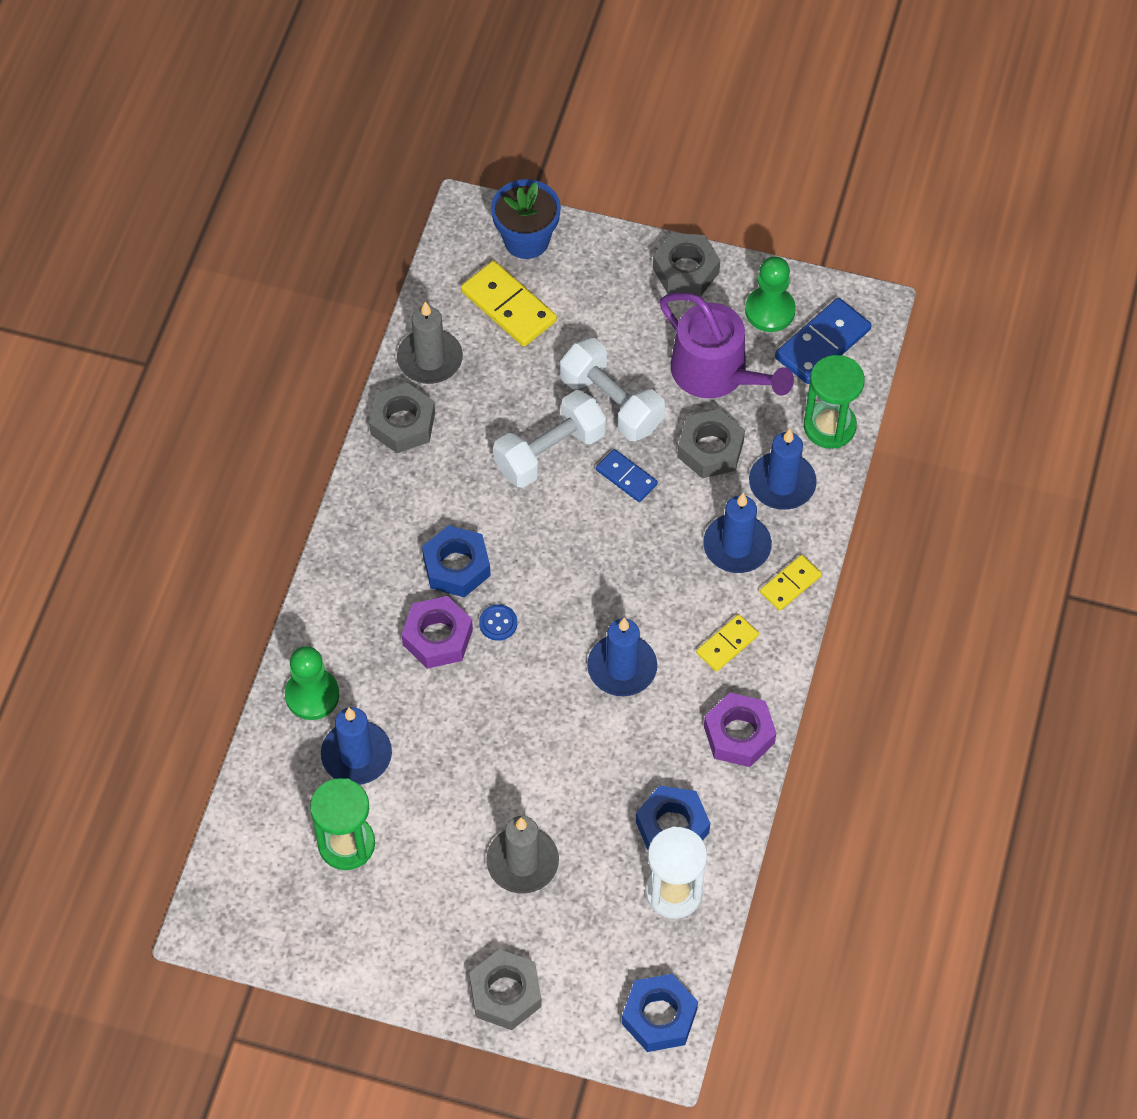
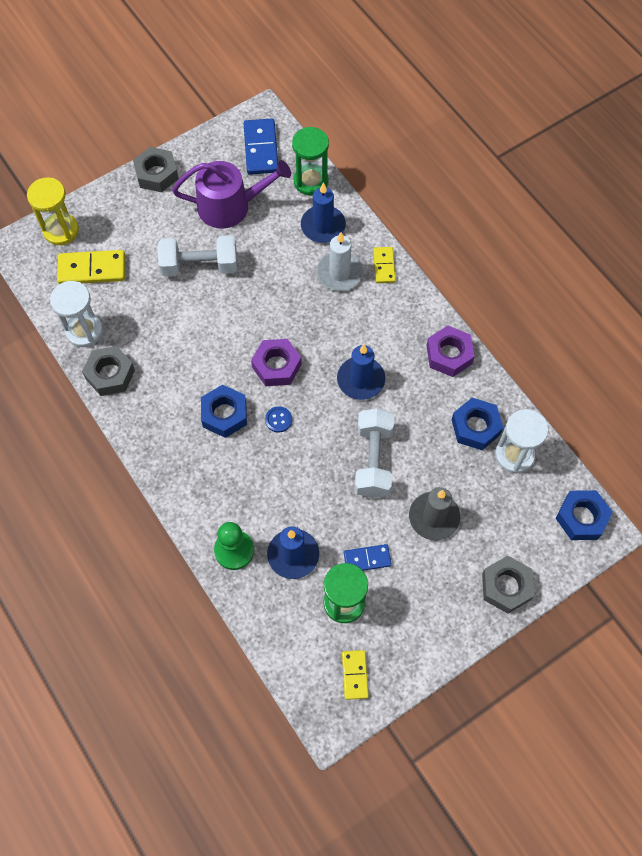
camera: 50 degrees left, 5 degrees up
(430, 359) = (84, 331): grey candle -> white hourglass
(437, 637) = (258, 457): purple nut -> purple nut (276, 366)
(526, 240) = (61, 230): blue flower pot -> yellow hourglass
(550, 452) = (200, 316): white dumbbell -> white dumbbell (373, 460)
(626, 477) = (250, 292): blue domino -> blue domino (367, 559)
(710, 449) = (272, 242): grey nut -> none
(727, 644) = (392, 320): yellow domino -> yellow domino (355, 675)
(737, 546) = (339, 273): blue candle -> white candle
(770, 311) = (219, 156): green pawn -> none

